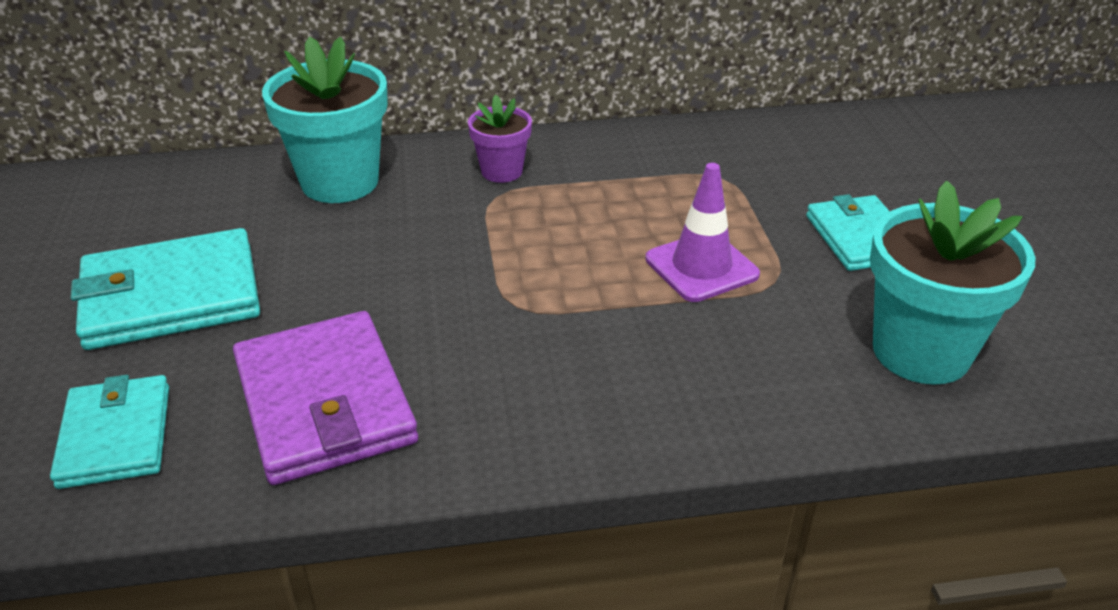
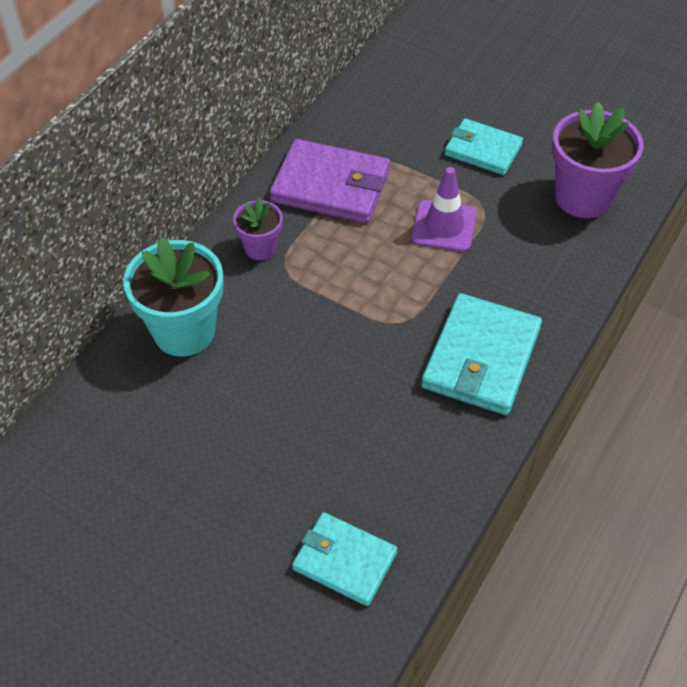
camera: 50 degrees left, 15 degrees up
(171, 296) = (228, 478): turquoise wallet -> turquoise wallet (481, 358)
(325, 403) = (404, 450): purple wallet -> purple wallet (331, 186)
(921, 352) = (583, 197): turquoise flower pot -> purple flower pot

